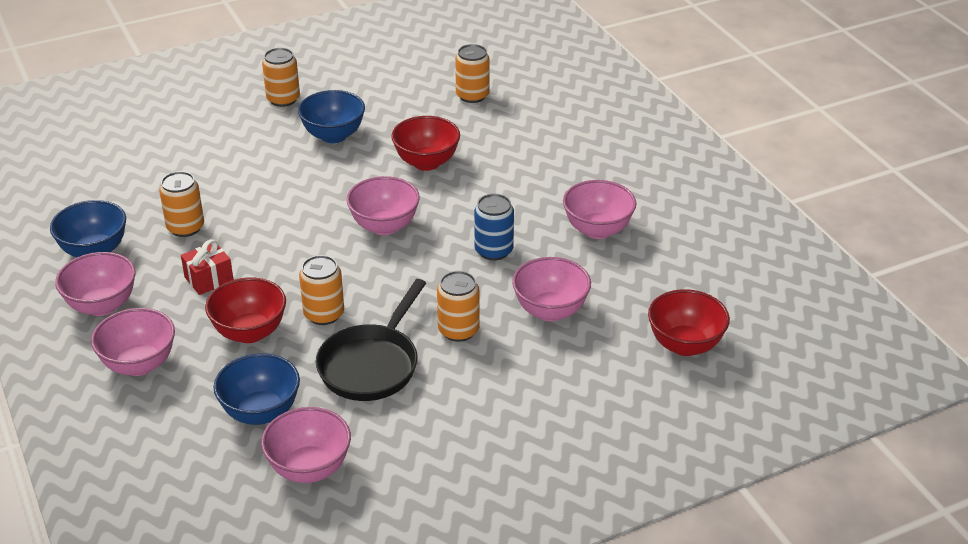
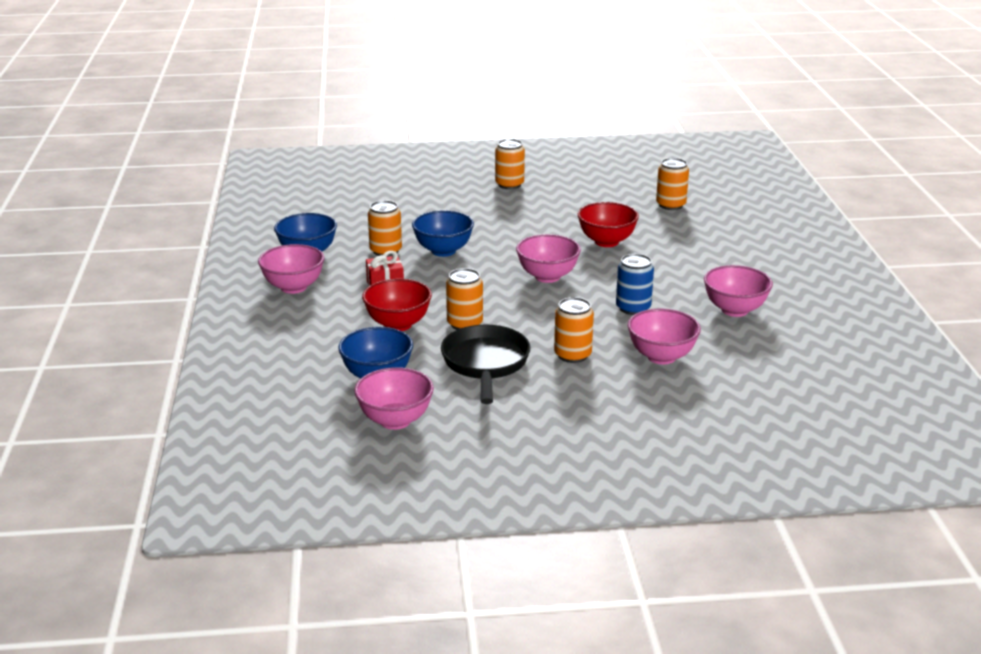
camera: 20 degrees right, 10 degrees down
(139, 364) = (300, 328): pink bowl -> none
(333, 136) = (537, 213): blue bowl -> blue bowl (443, 251)
(371, 365) = (485, 364): black pan -> black pan turned 135 degrees clockwise
(685, 345) = (774, 403): red bowl -> none

